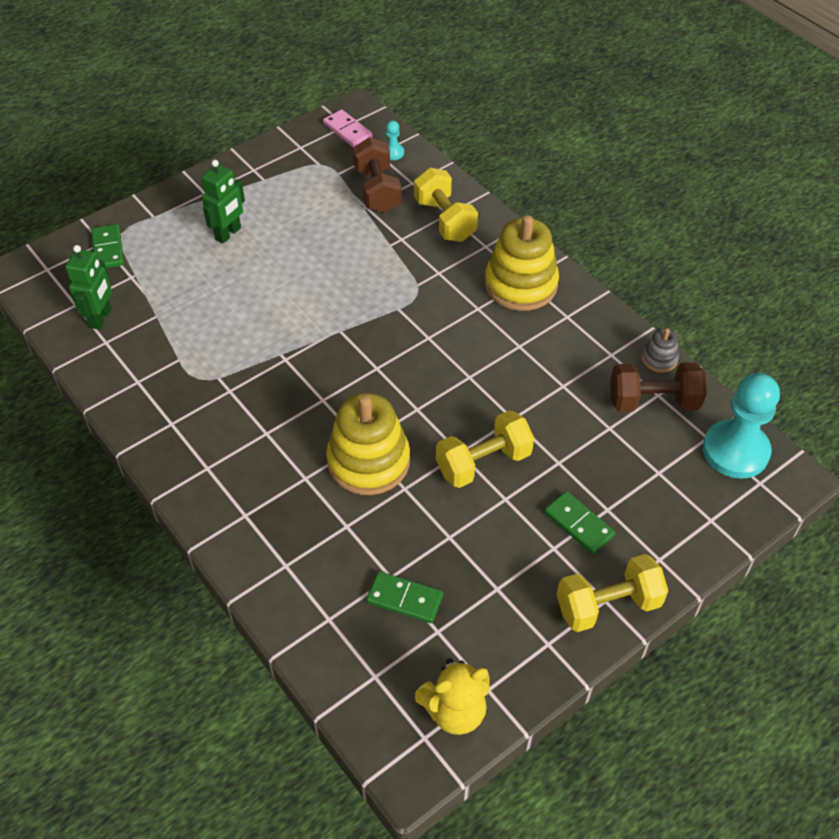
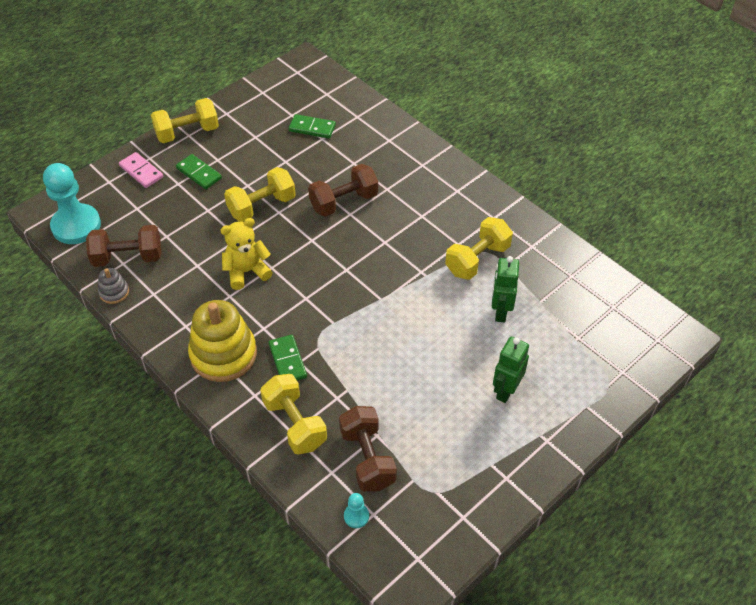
camera: 175 degrees right, 0 degrees up
(101, 318) = (585, 296): green robot -> green robot (500, 312)
(108, 249) = (613, 365): green domino -> green domino (288, 361)
(211, 368) = (477, 259): none -> yellow dumbbell
(347, 130) = (413, 549): pink domino -> pink domino (141, 172)
(368, 461) = (344, 202): yellow stacking toy -> brown dumbbell
(455, 710) = (281, 83): yellow teddy bear -> yellow teddy bear (246, 271)

